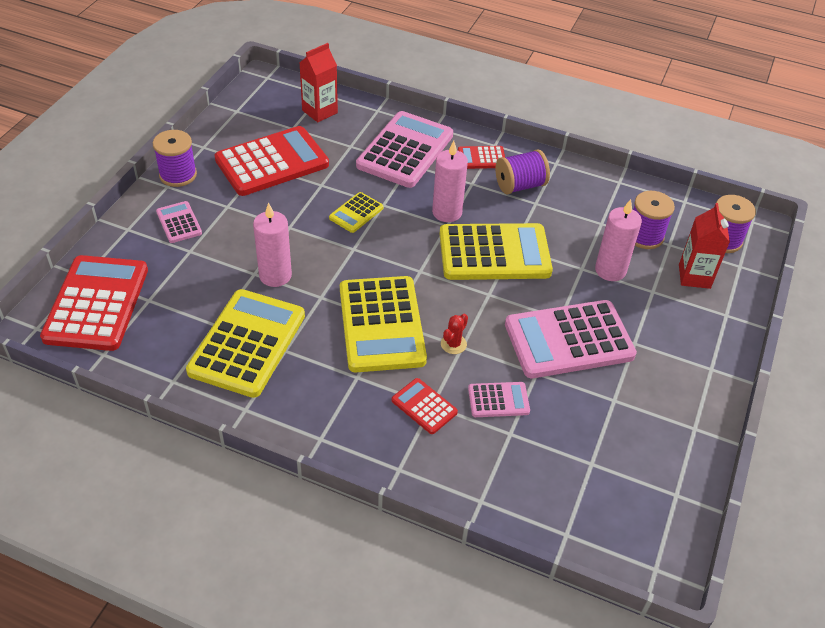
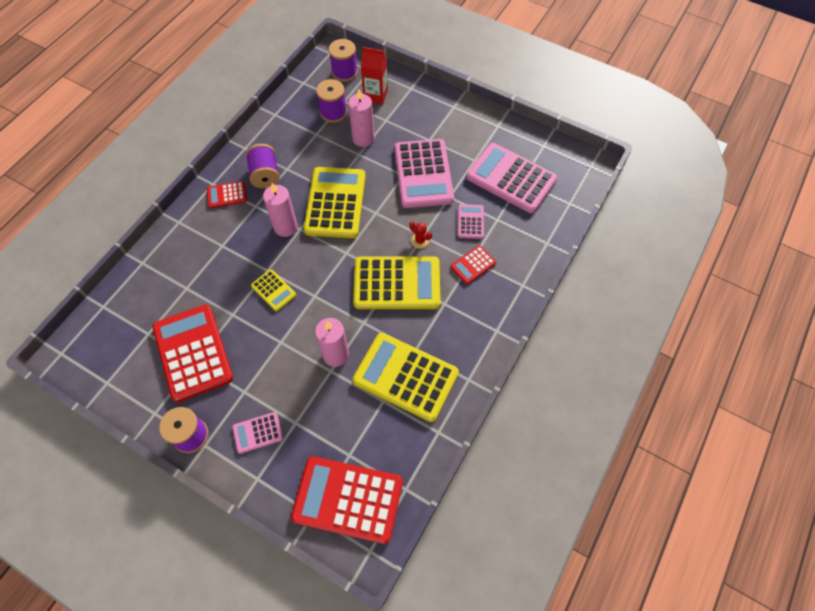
camera: 80 degrees left, 15 degrees up
(319, 111) = (130, 309): red carton -> none
(405, 150) = (203, 247): pink calculator -> pink calculator (511, 178)
(481, 158) = (227, 195): red calculator -> red calculator turned 75 degrees clockwise

